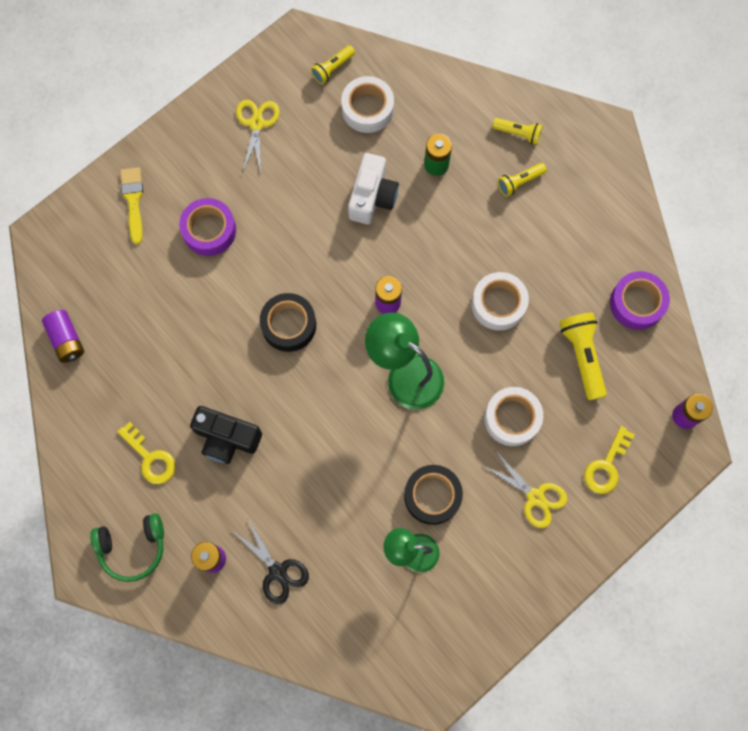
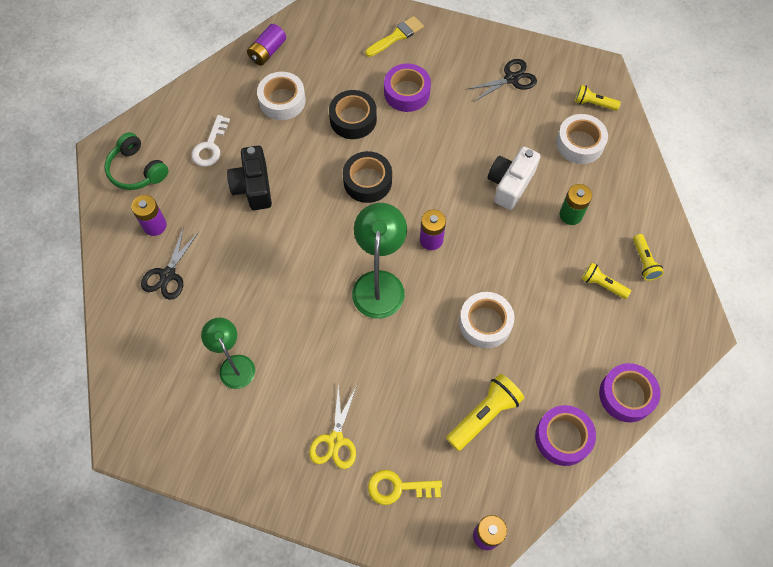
camera: 60 degrees right, 10 degrees down
(150, 458) = (210, 146): yellow key -> white key
(257, 124) = (511, 79): yellow scissors -> black scissors
(372, 197) = (510, 184): white camera -> white camera turned 135 degrees clockwise
(432, 496) = (290, 356): black tape -> black tape (353, 119)
(512, 418) = (393, 385): white tape -> white tape (282, 101)
(629, 228) = (626, 395): none -> purple tape

